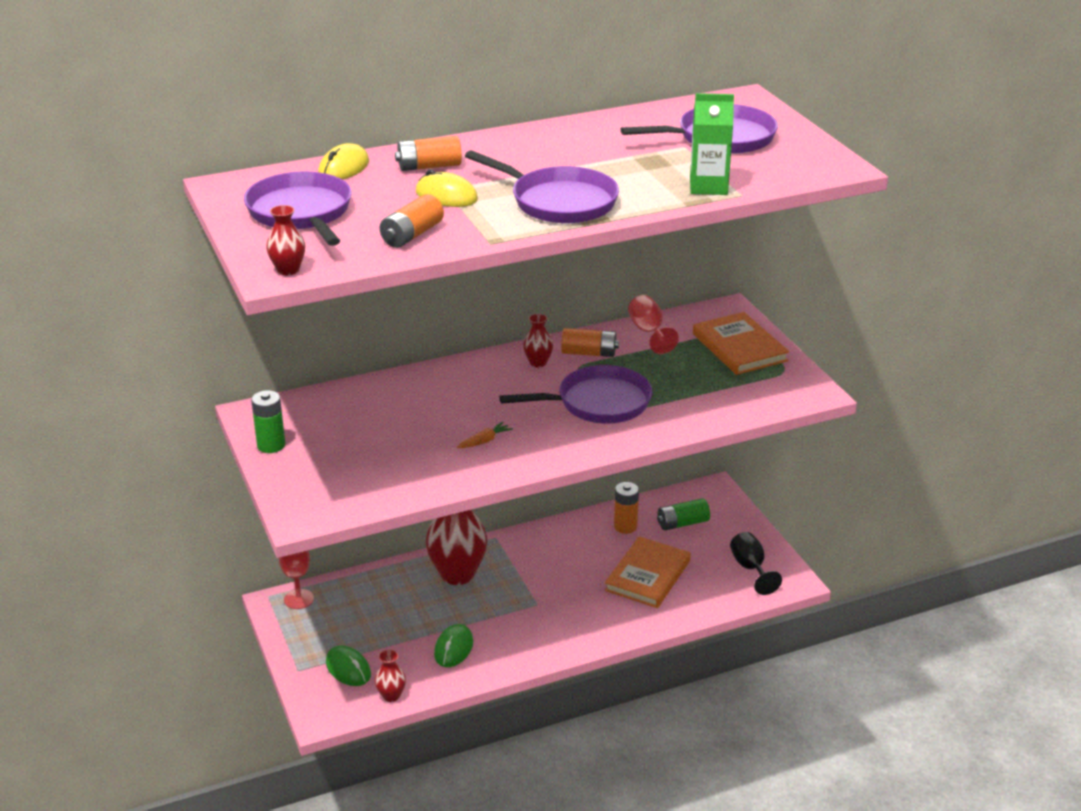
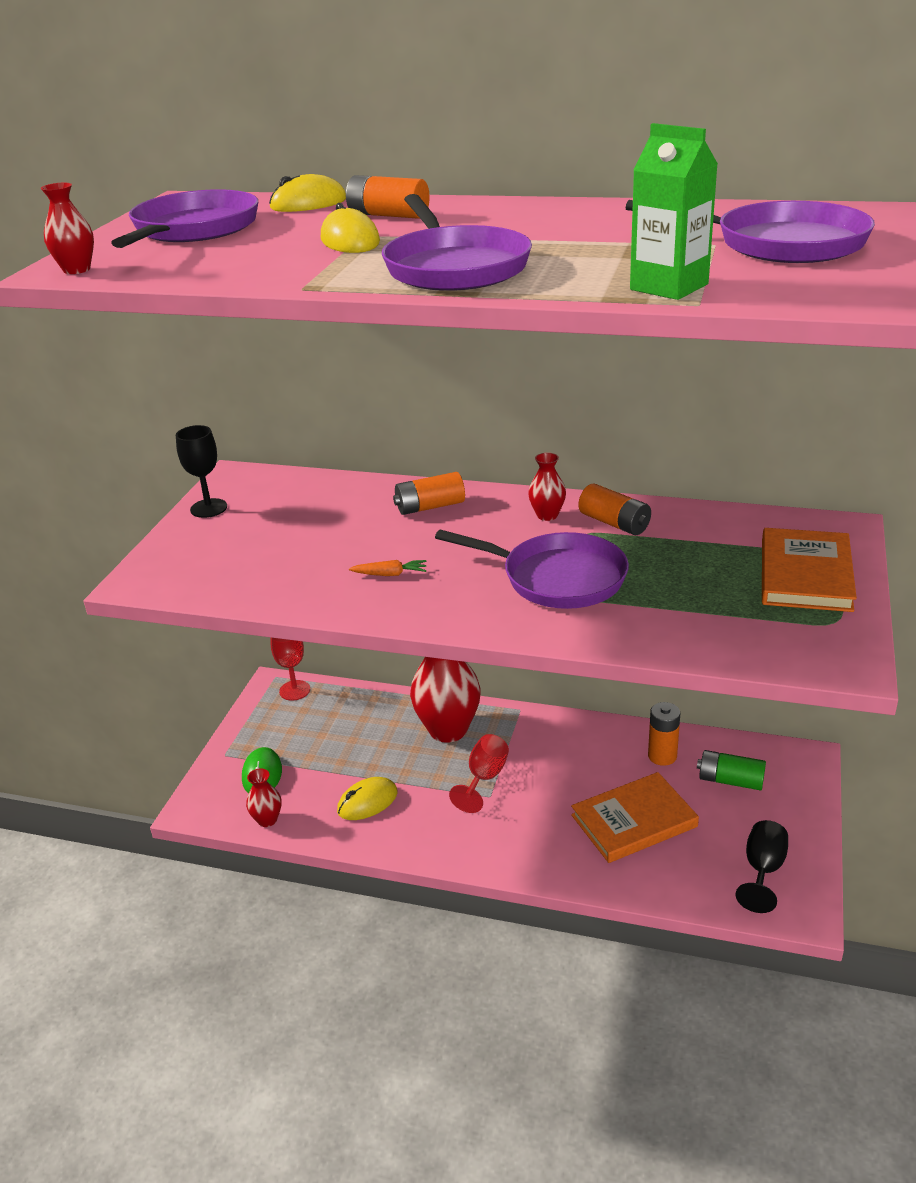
camera: 40 degrees right, 0 degrees up
(271, 445) = (208, 508): green battery -> black goblet
(412, 235) = (244, 265): orange battery -> orange battery (430, 507)
(453, 648) = (367, 802): green mouse -> yellow mouse
(648, 332) = (711, 522): red goblet -> red goblet (484, 778)

